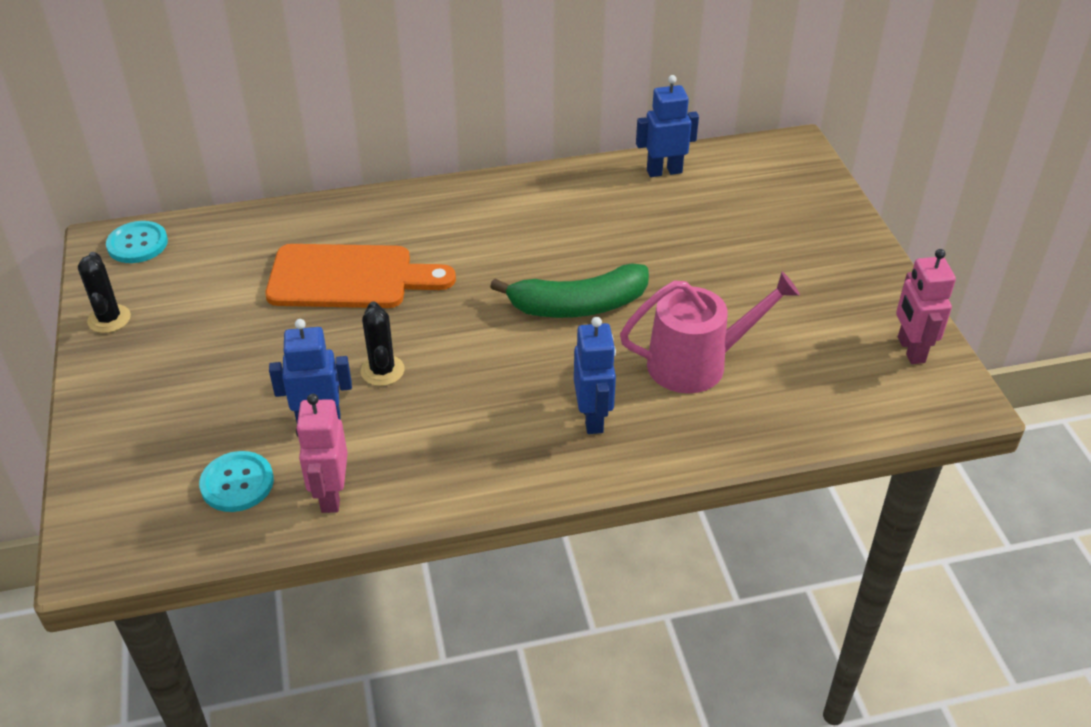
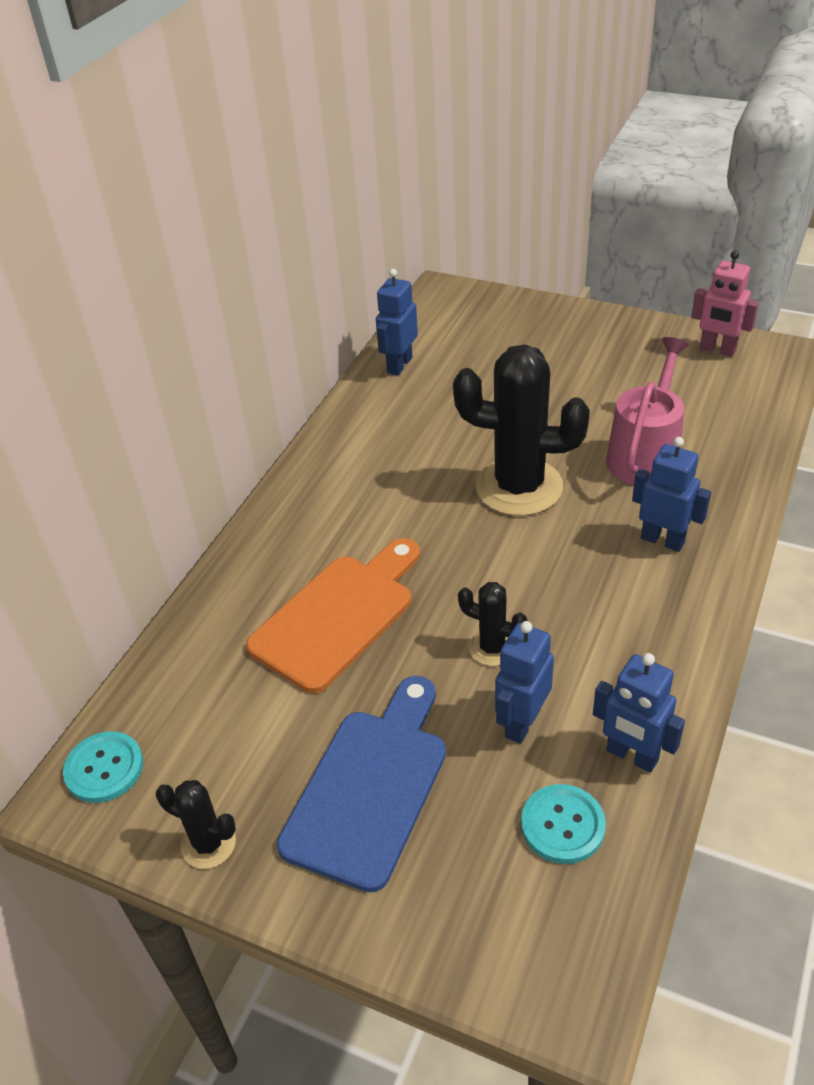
camera: 50 degrees left, 0 degrees up
(204, 369) = (370, 787): none -> blue cutting board
(331, 495) = (631, 756): pink robot -> blue robot
(578, 306) = (519, 487): green banana -> black cactus

